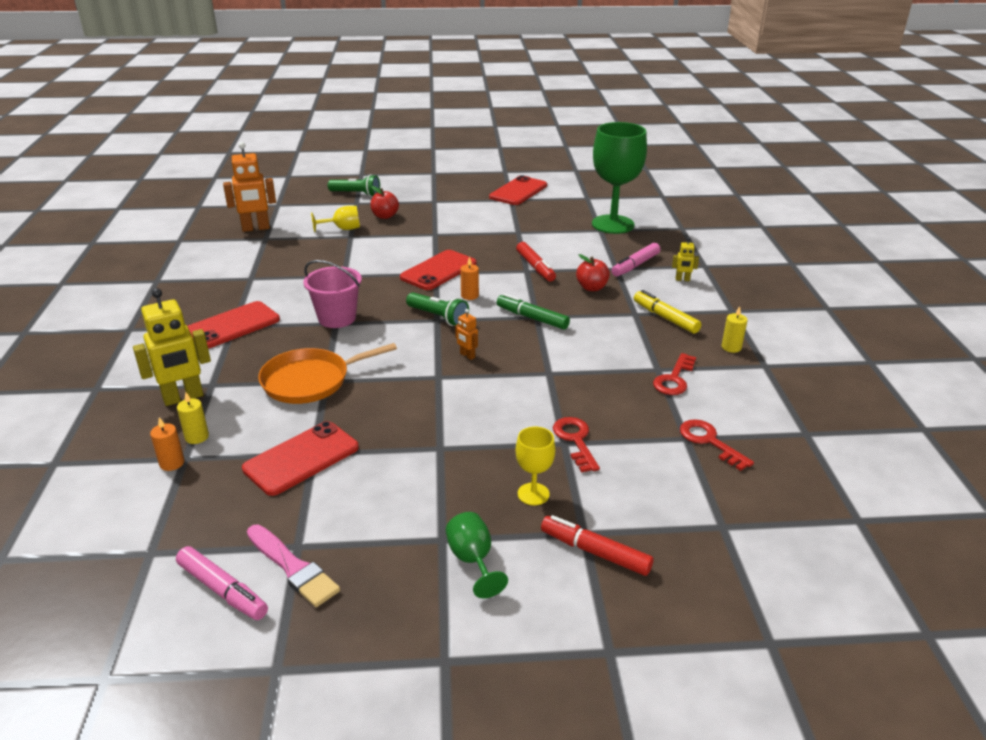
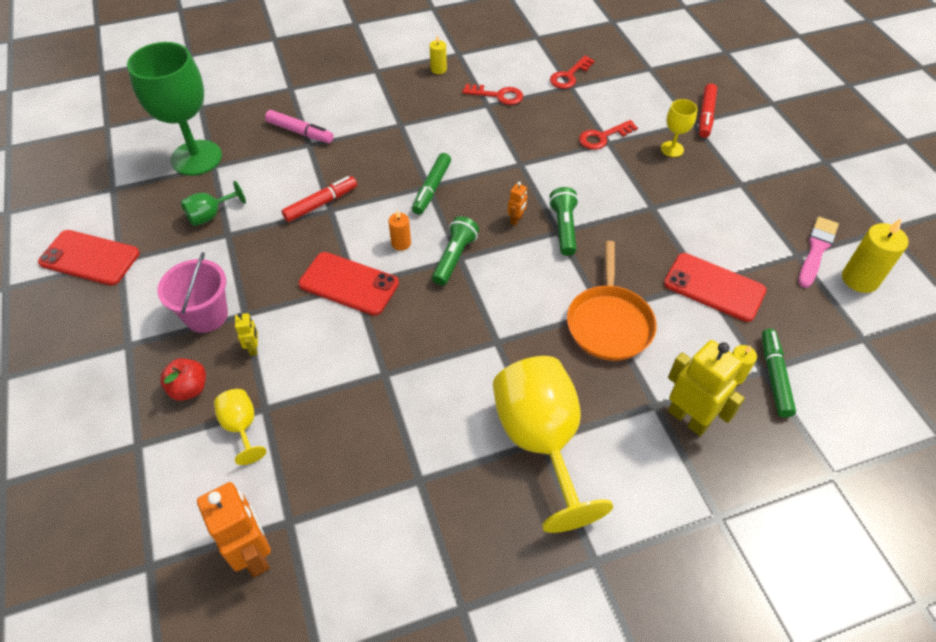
camera: 105 degrees left, 20 degrees up
(172, 463) = (774, 376): orange candle -> green marker
(222, 590) = (860, 279): pink marker -> yellow candle
(233, 325) = (541, 441): red phone -> yellow goblet
(310, 381) = (609, 323): orange pan -> orange pan turned 45 degrees clockwise
(337, 318) = (487, 343): pink bucket -> pink bucket (206, 315)
(356, 194) = (98, 458): green flashlight -> green flashlight (563, 228)
(473, 560) = (749, 165): green goblet -> green goblet (210, 215)
(592, 288) = (357, 156): red apple -> none
(665, 318) = (402, 106): yellow marker -> none
(682, 280) = (324, 100): yellow robot -> yellow robot (254, 348)

